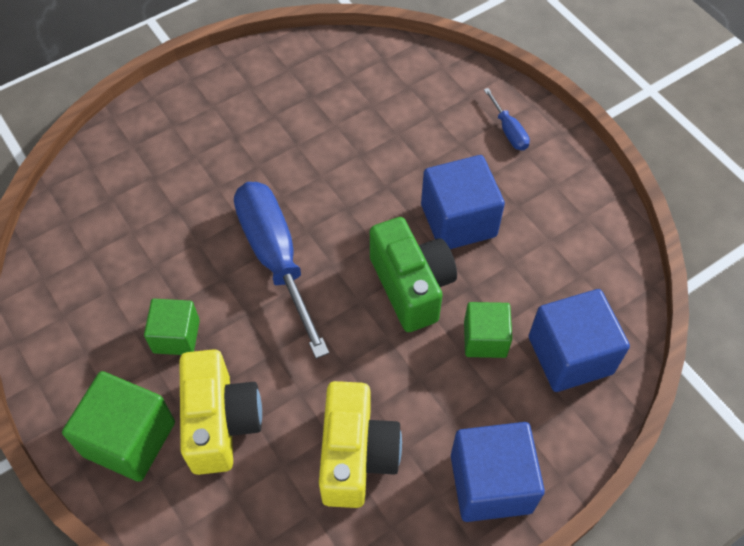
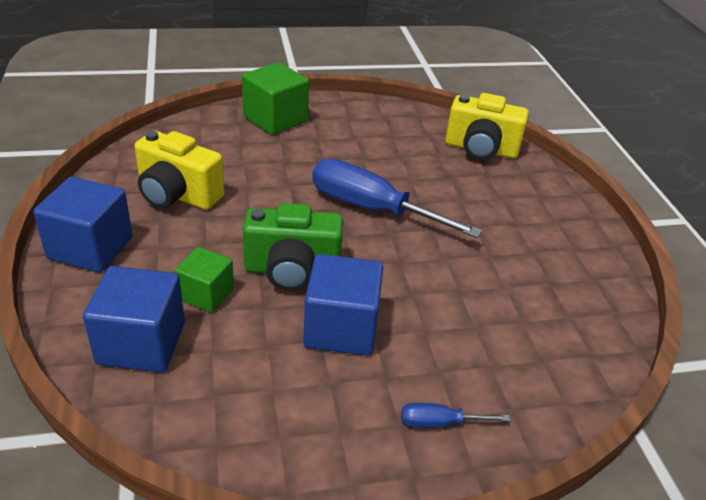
camera: 110 degrees right, 20 degrees down
(176, 336) = (335, 151): green cube -> none
(221, 422) = (255, 151): yellow camera -> yellow camera (481, 149)
(275, 258) = (372, 209): blue screwdriver -> blue screwdriver turned 150 degrees counterclockwise

